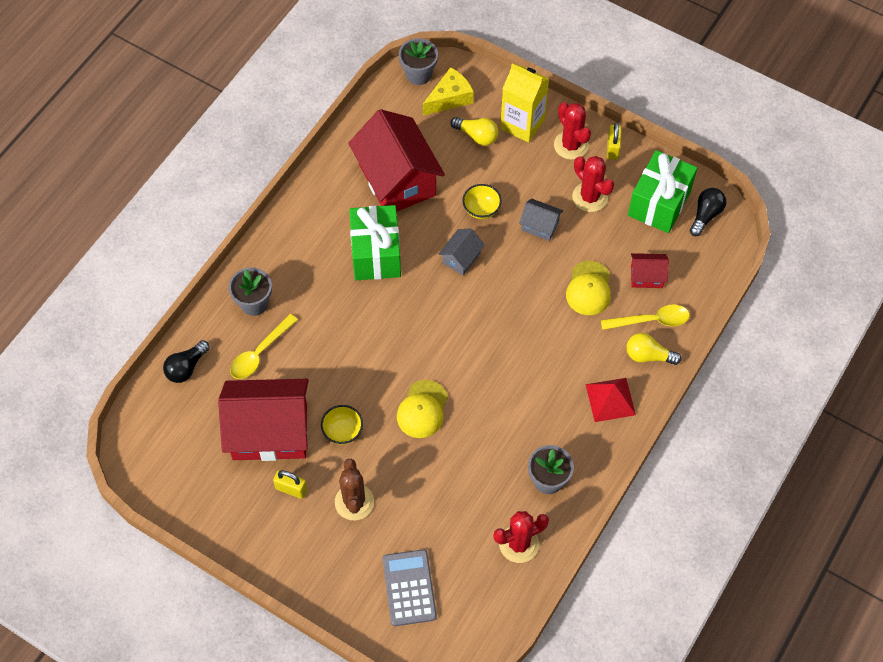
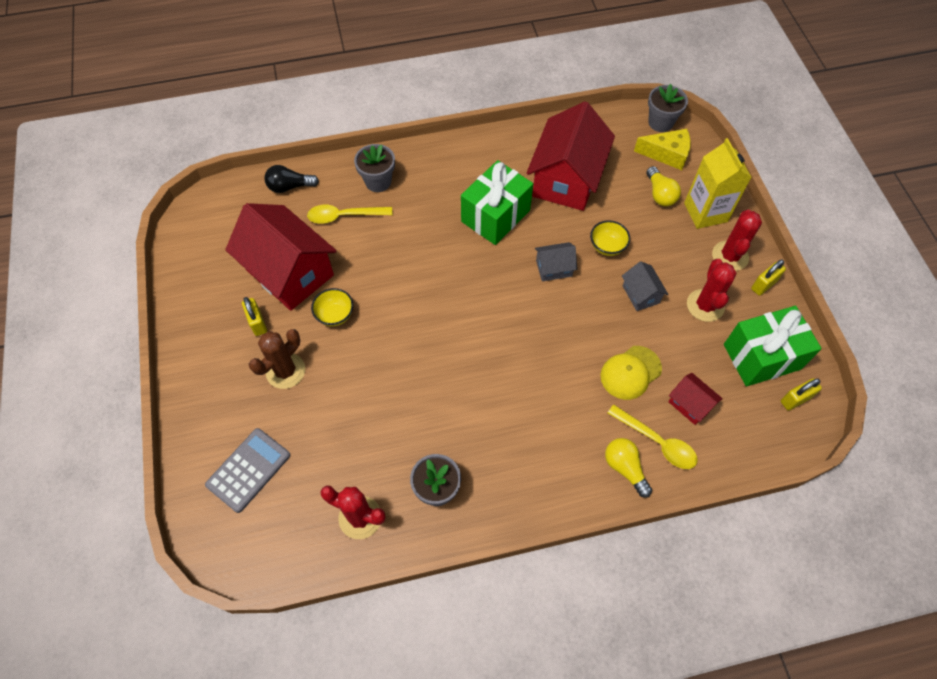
camera: 45 degrees right, 0 degrees up
(422, 409) = (405, 350): yellow cap -> none
(610, 399) = (555, 473): red pyramid -> none
(705, 215) = (795, 399): black light bulb -> yellow padlock

